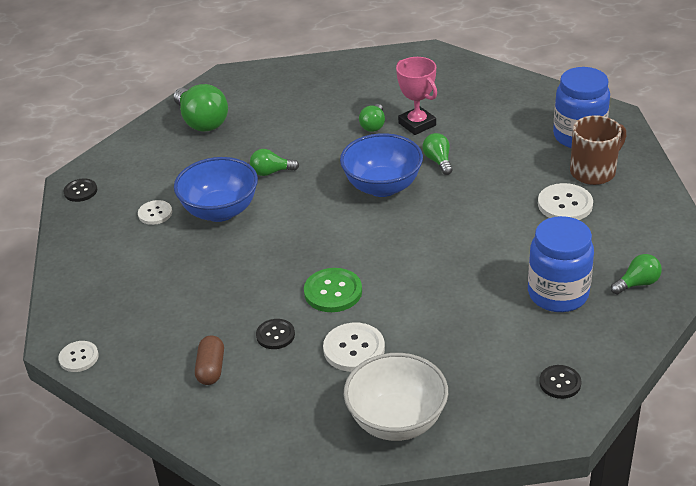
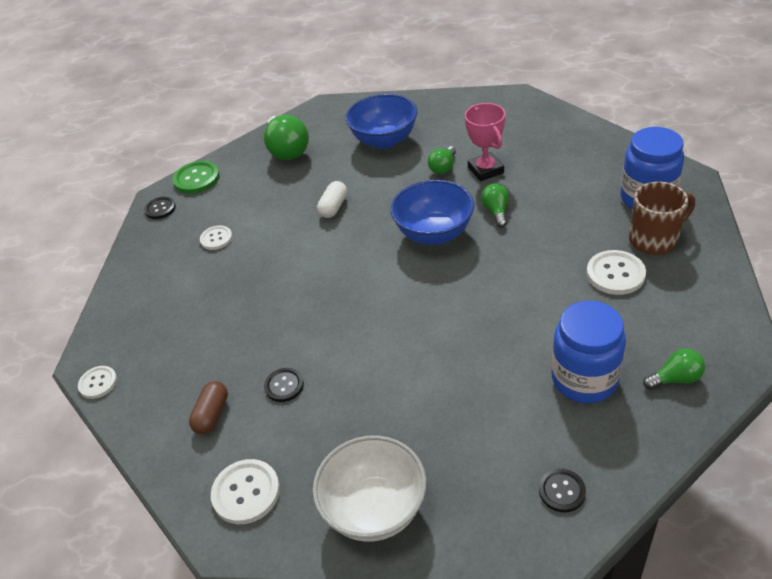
camera: 15 degrees right, 5 degrees up
(220, 211) = (275, 243): blue bowl -> blue bowl (384, 140)
(271, 172) = (333, 207): green light bulb -> white capsule
(333, 292) = (353, 344): green button -> green button (196, 179)
(354, 349) = (355, 413): white button -> white button (246, 492)

